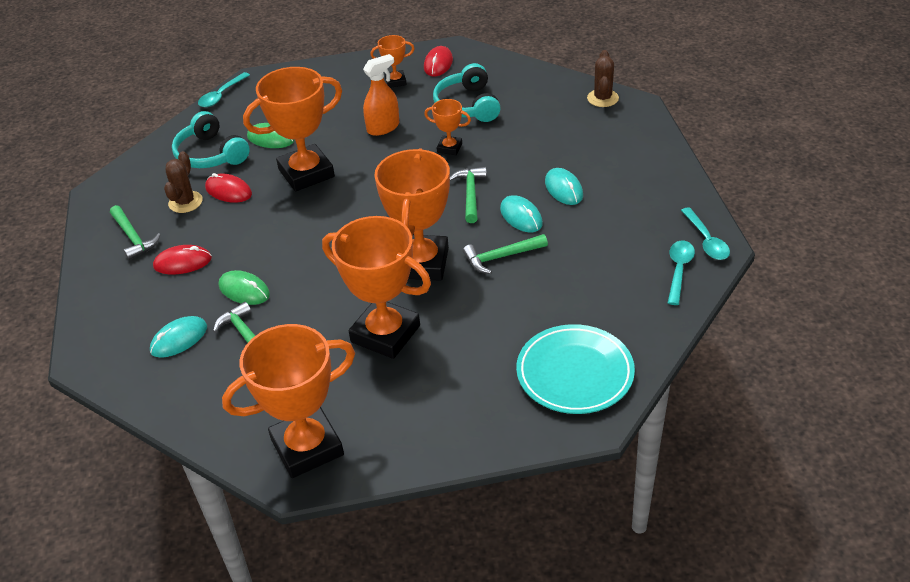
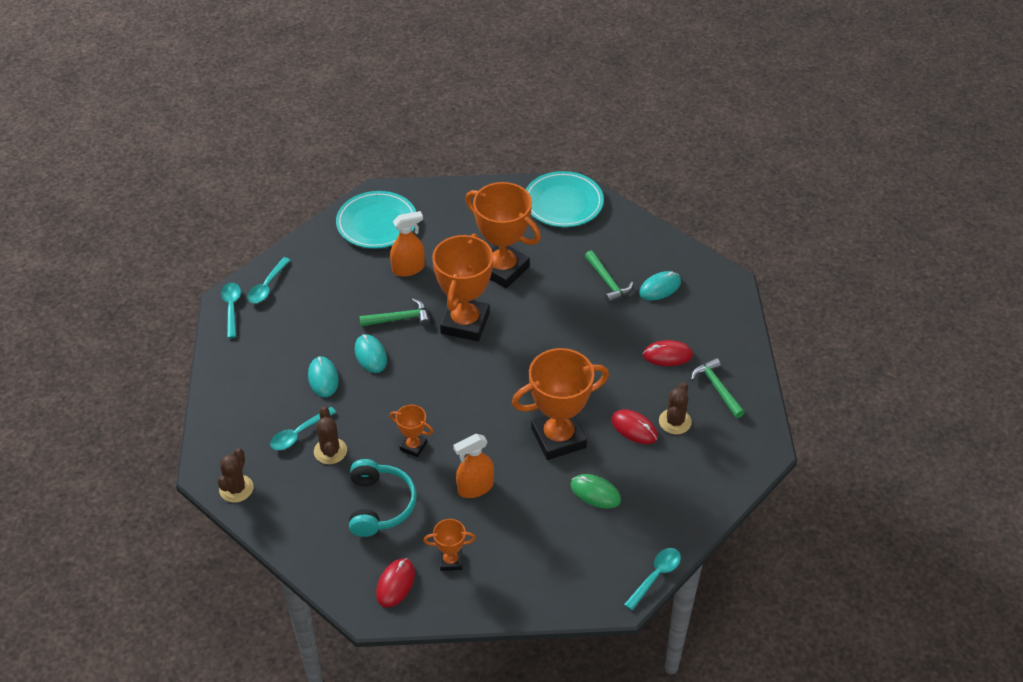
camera: 175 degrees left, 5 degrees up
(210, 154) = (657, 481): turquoise headphones -> none
(244, 290) = (612, 321): green mouse -> none
(307, 447) = (563, 203): orange trophy -> turquoise plate
(470, 194) = (407, 386): green hammer -> none
(509, 317) = (408, 268): none -> orange spray bottle
(529, 134) = (330, 451): none -> brown cactus
(566, 142) = (299, 433): none -> turquoise spoon

